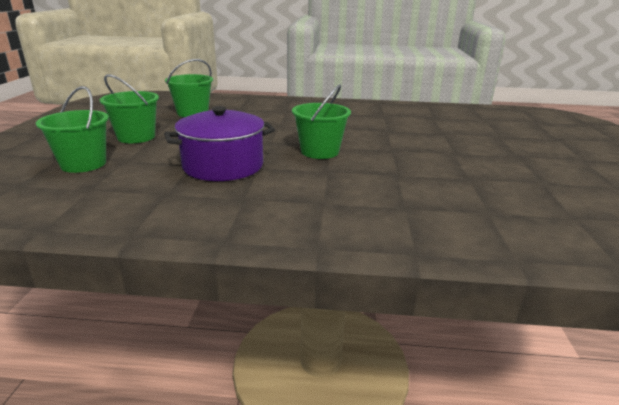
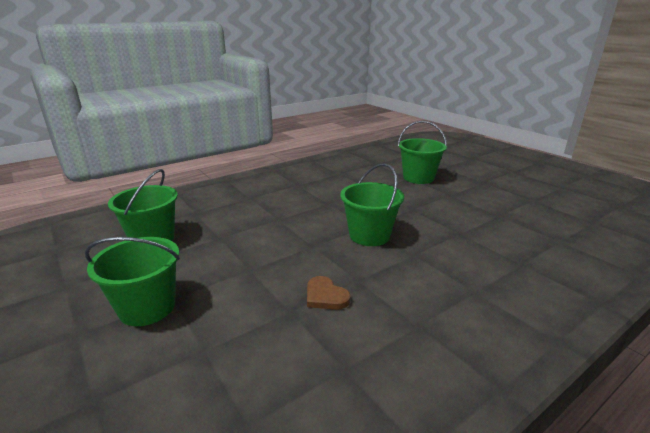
camera: 40 degrees left, 0 degrees up
(83, 164) = (156, 392): green bucket -> green bucket (418, 178)
(223, 166) = (325, 296): purple pot -> brown heart

